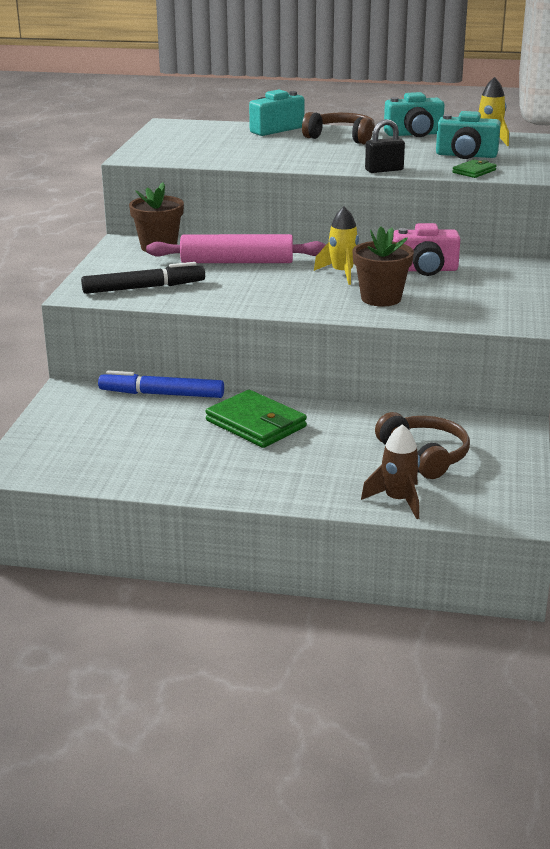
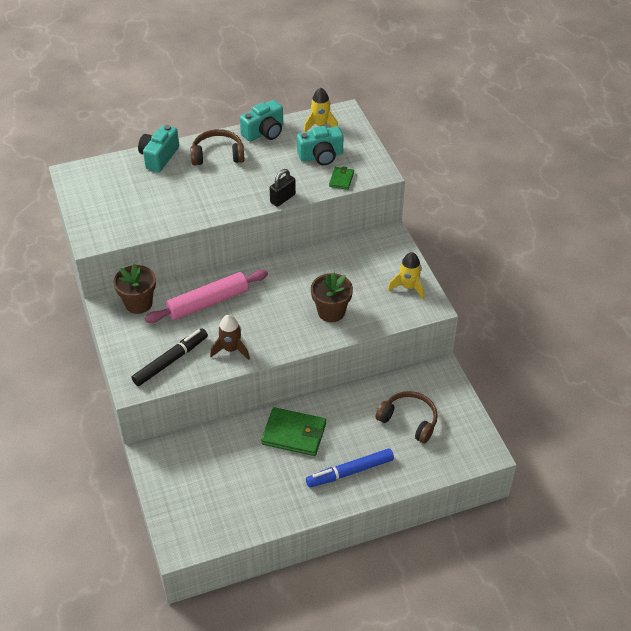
camera: 30 degrees left, 20 degrees up
(161, 394) = (214, 429): blue marker -> blue marker (350, 472)
(342, 273) = (287, 290): yellow rocket -> yellow rocket (408, 287)
(398, 500) = (420, 468): brown rocket -> brown rocket (231, 349)
(425, 270) = (335, 265): pink camera -> none

